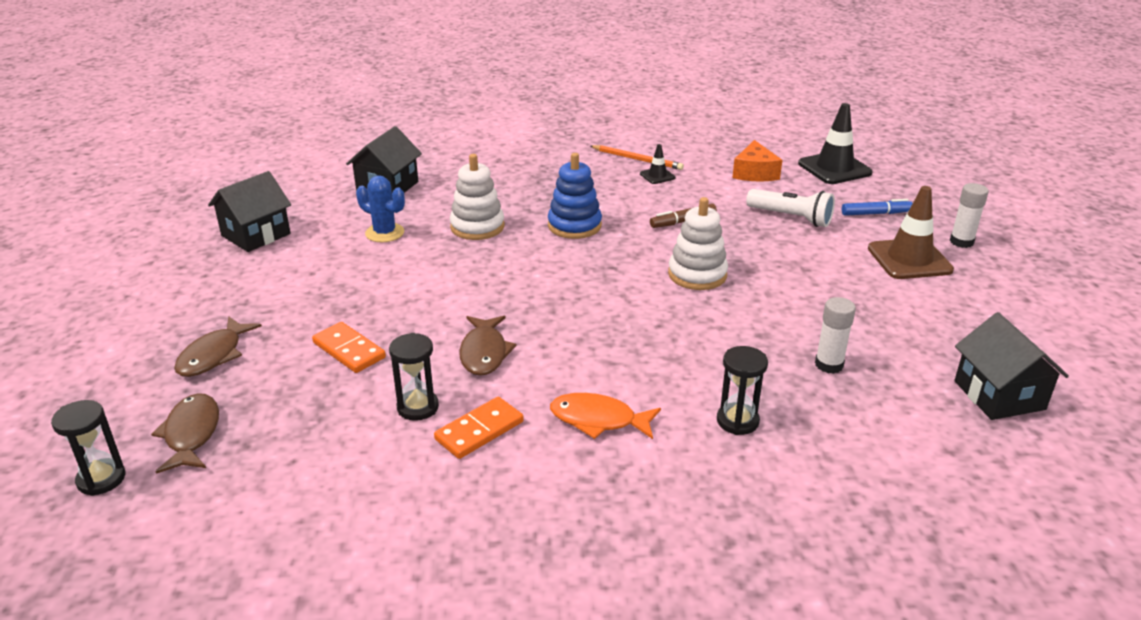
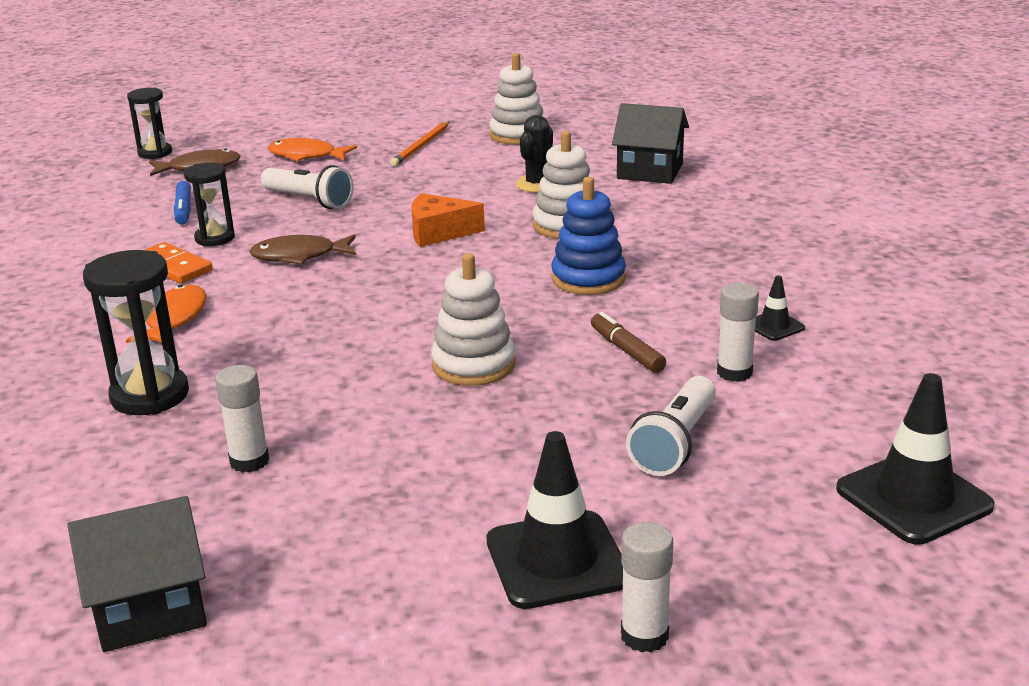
camera: 85 degrees right, 5 degrees down
(214, 355) = (306, 156): brown fish -> orange fish
(256, 235) = (518, 135): black house -> white stacking toy
(349, 350) = (309, 200): orange domino -> white flashlight
(385, 233) = (537, 184): blue cactus -> black cactus
(637, 159) = (826, 308): orange pencil -> orange pencil (421, 146)
(712, 193) = (734, 372): none -> white glue stick
(737, 421) = (150, 395): black hourglass -> black hourglass, size x1.55
(754, 173) = (838, 410): orange cheese -> orange cheese (439, 232)
(876, 213) = (728, 535): blue marker -> blue marker (183, 210)
(909, 259) = (557, 560): brown traffic cone -> black traffic cone

